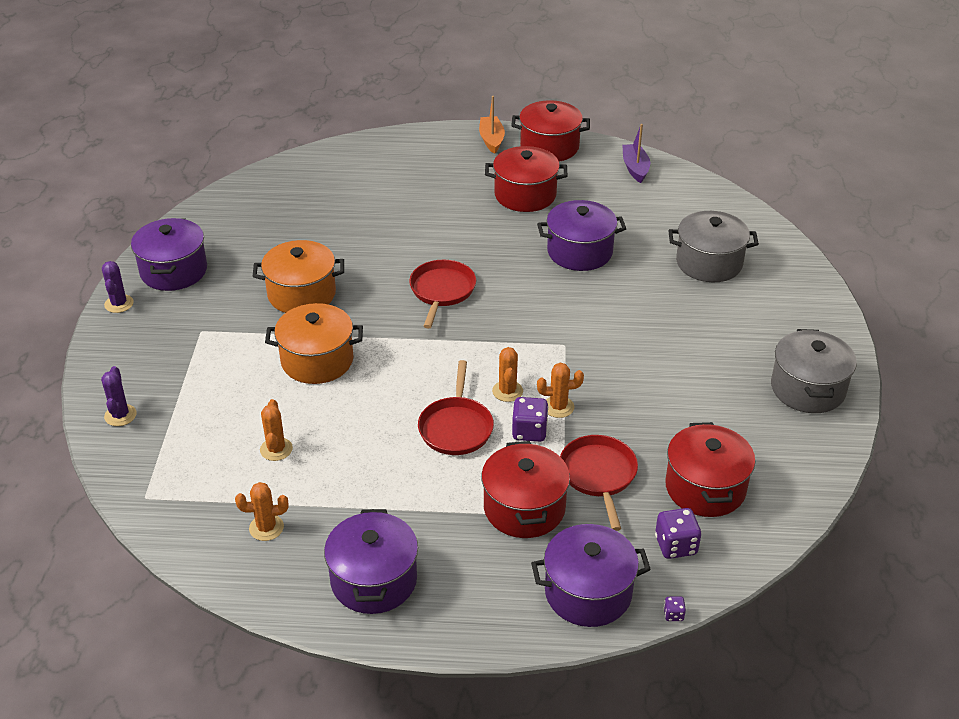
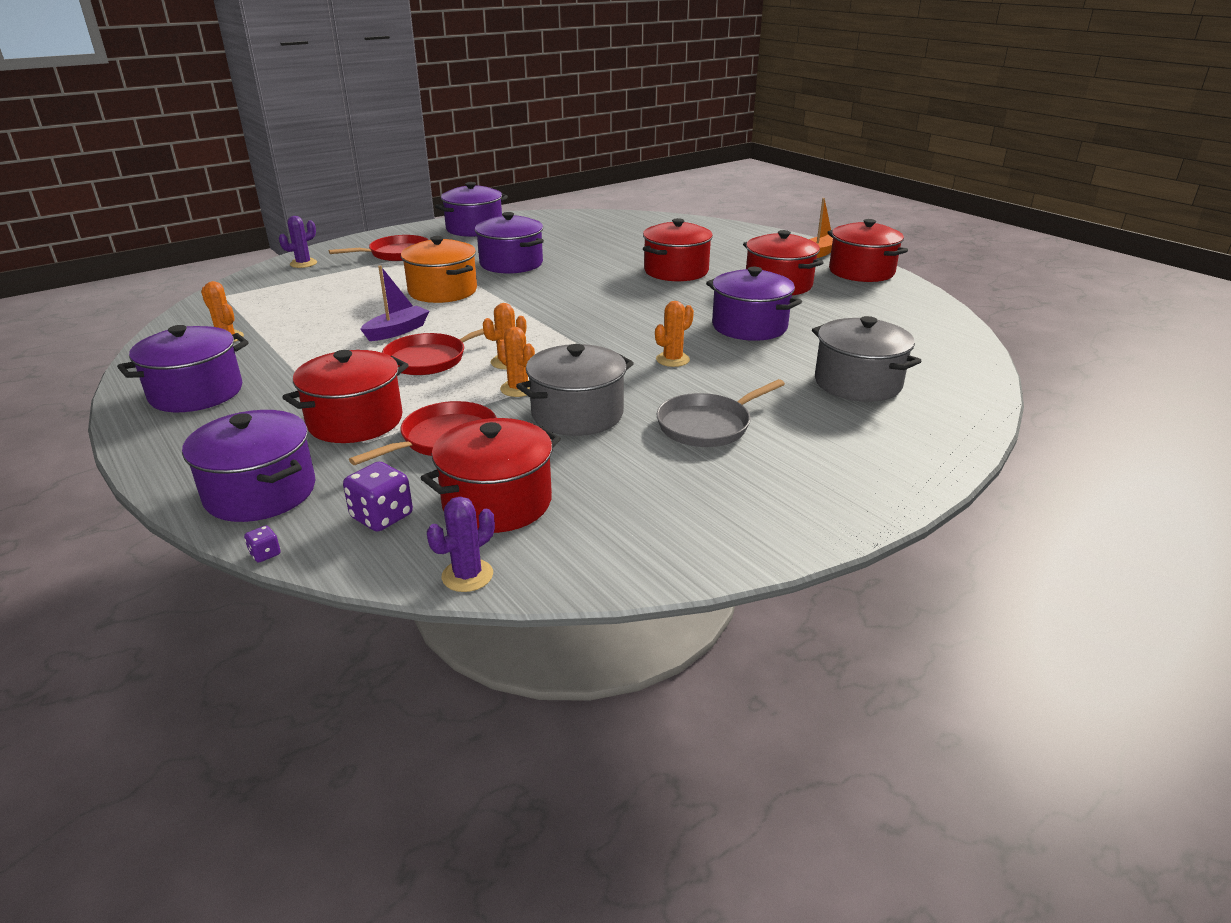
camera: 50 degrees right, 10 degrees down
(119, 304) = (417, 228): purple cactus -> purple cactus (467, 575)
(276, 449) = (322, 312): orange cactus -> orange cactus (672, 360)
(302, 294) = (511, 264): orange pot -> purple pot
(436, 223) = (676, 271): none -> red pot
(442, 291) = (596, 299): red pan -> red pan (396, 254)
(529, 431) = (466, 388): purple dice -> none
(635, 168) = (916, 308): purple boat -> purple boat (397, 331)
(698, 353) = (707, 425): none -> grey pan
(807, 389) = (761, 508): grey pot -> grey pot (577, 414)

